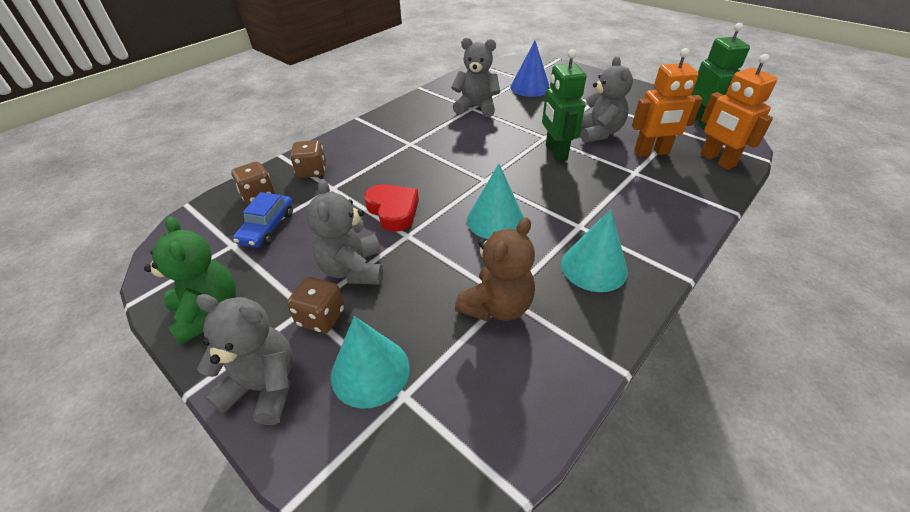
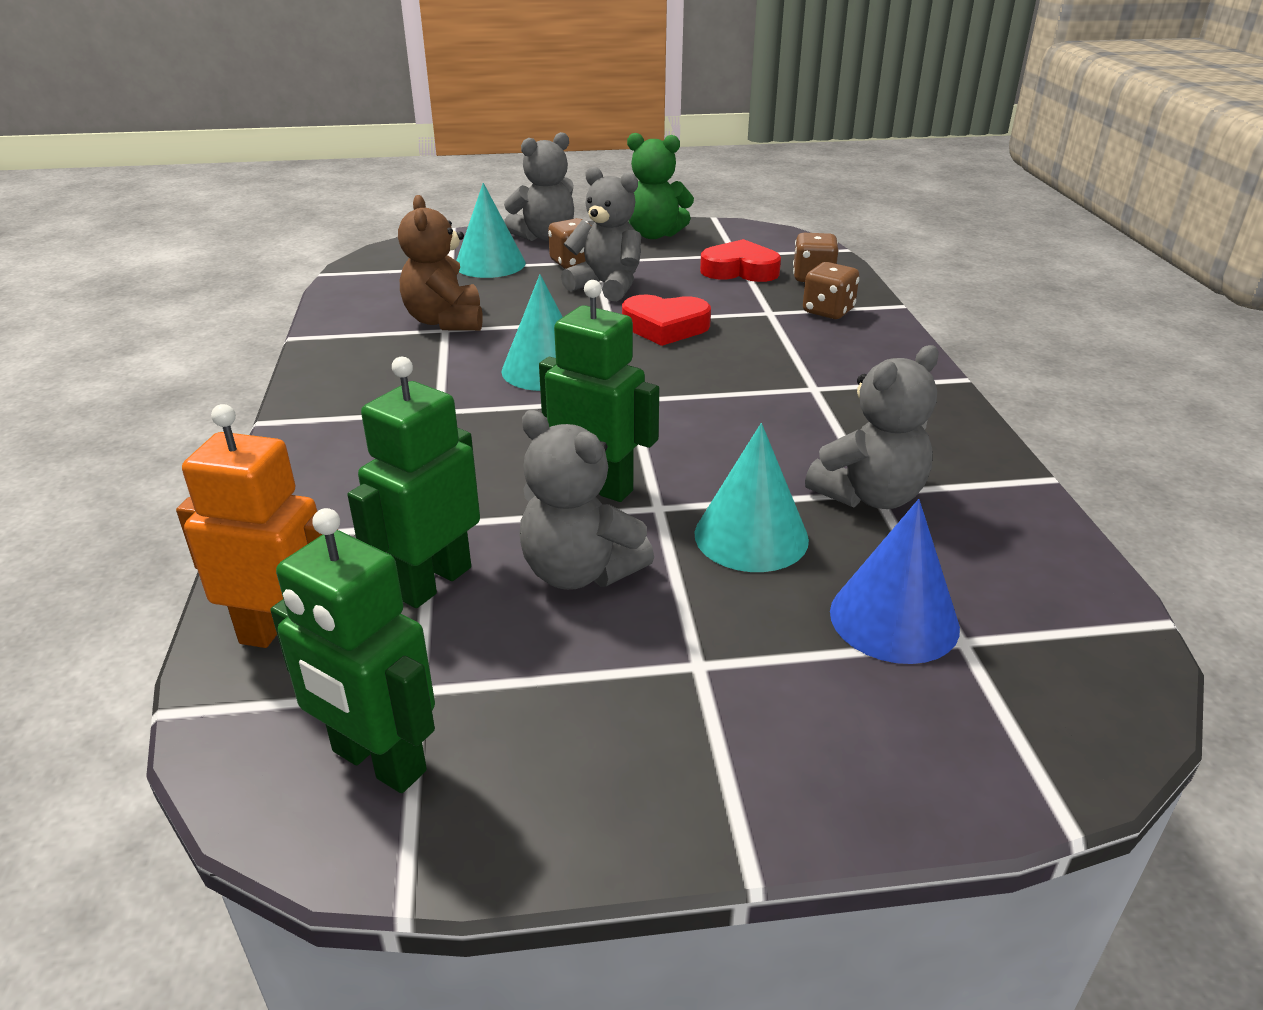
camera: 130 degrees right, 10 degrees down
(267, 227) = (740, 270): blue car -> red heart
(594, 267) = (381, 383): turquoise cone -> turquoise cone (751, 536)
(651, 152) = (433, 582): orange robot -> green robot

